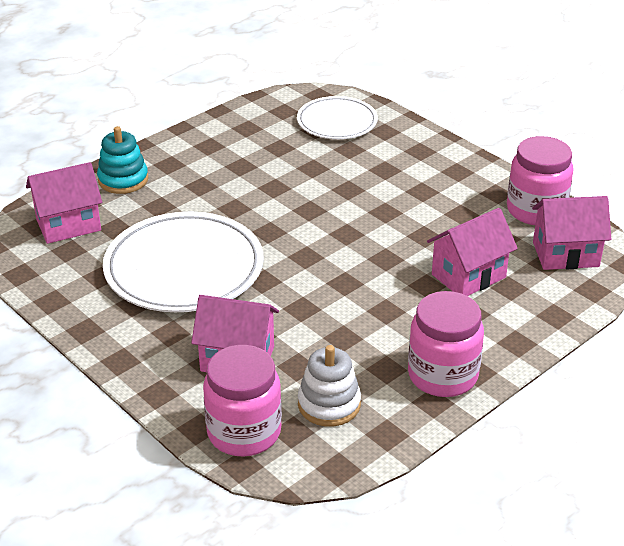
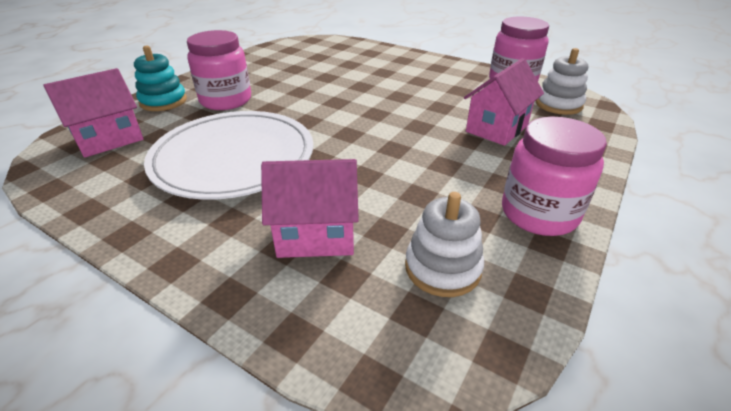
camera: 15 degrees left, 0 degrees up
(244, 432) = (357, 327): pink jar -> pink jar (226, 100)
(337, 122) = (333, 51): white plate -> none
(565, 254) = (558, 104): pink house -> white stacking toy

